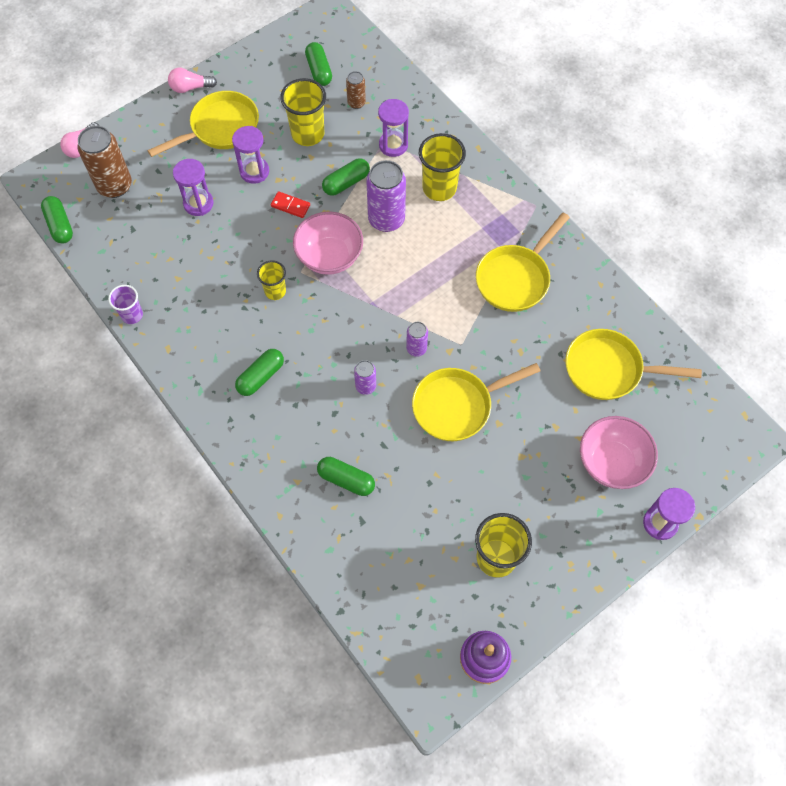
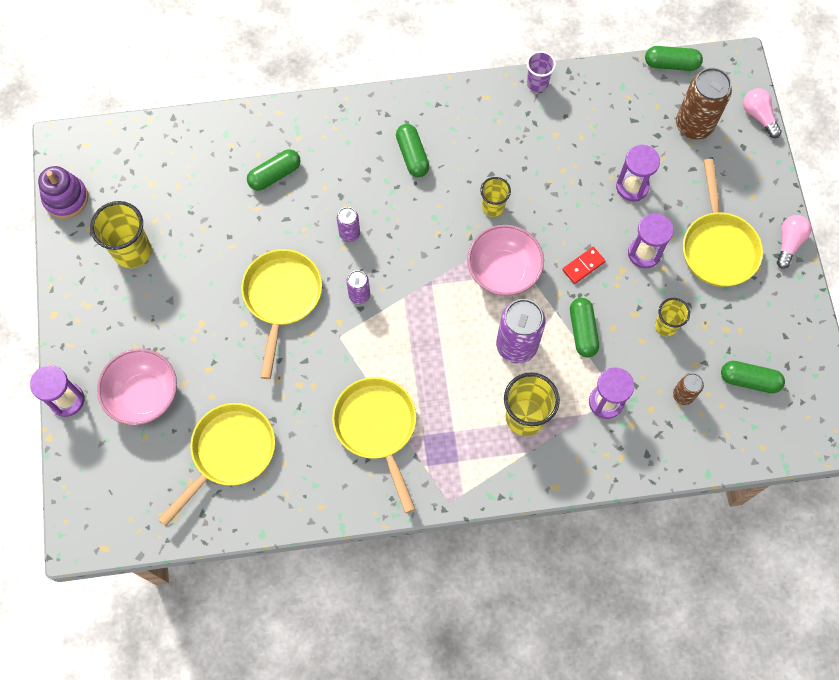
camera: 120 degrees right, 5 degrees up
(308, 134) = (666, 325): yellow cup -> yellow cup, size x0.60

